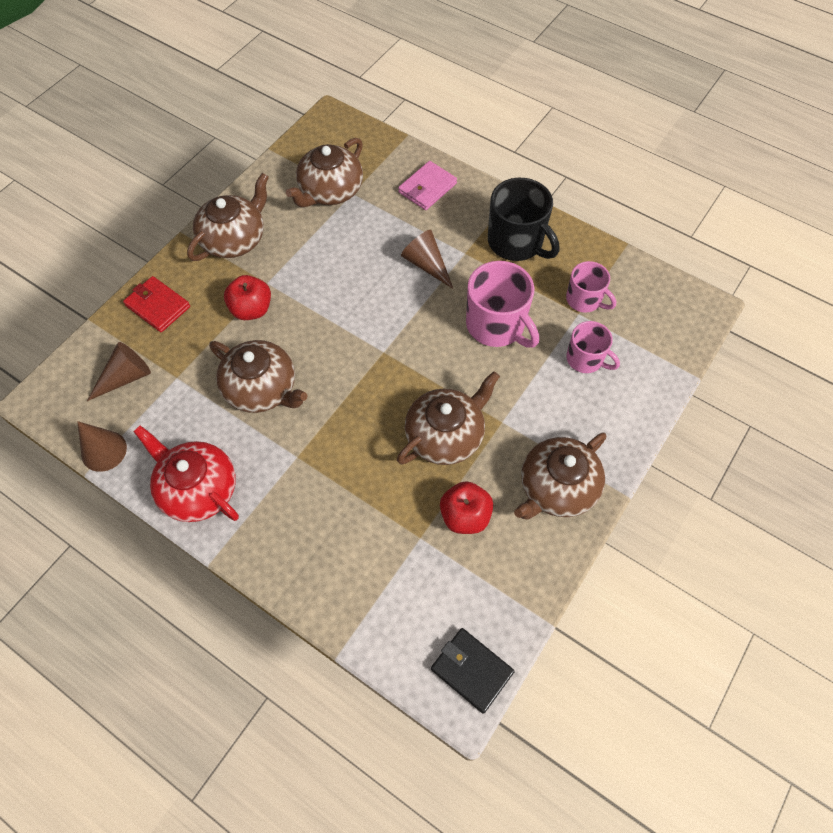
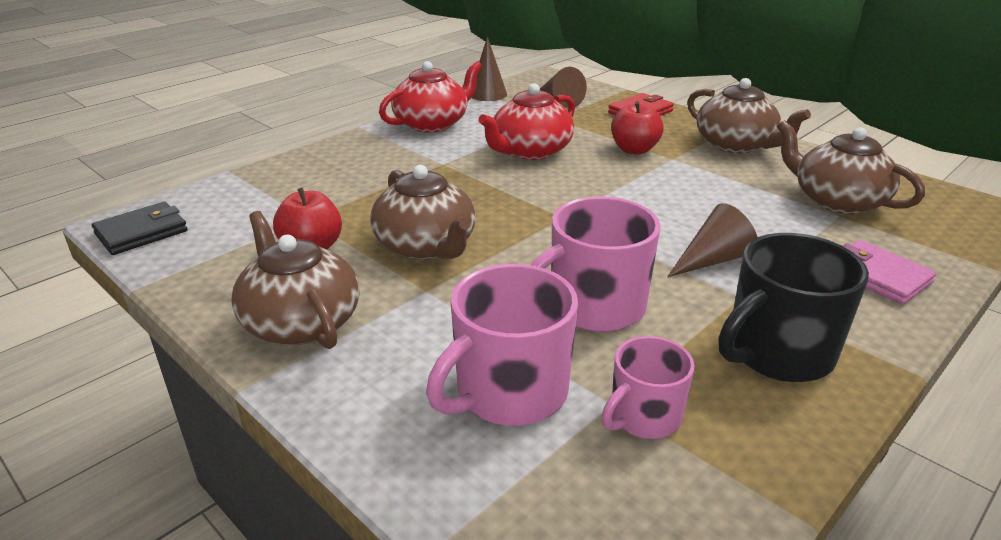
camera: 100 degrees right, 30 degrees down
(262, 388) = (530, 151): brown teapot -> red teapot
(585, 359) = (509, 392): pink mug -> pink mug, size x1.64

